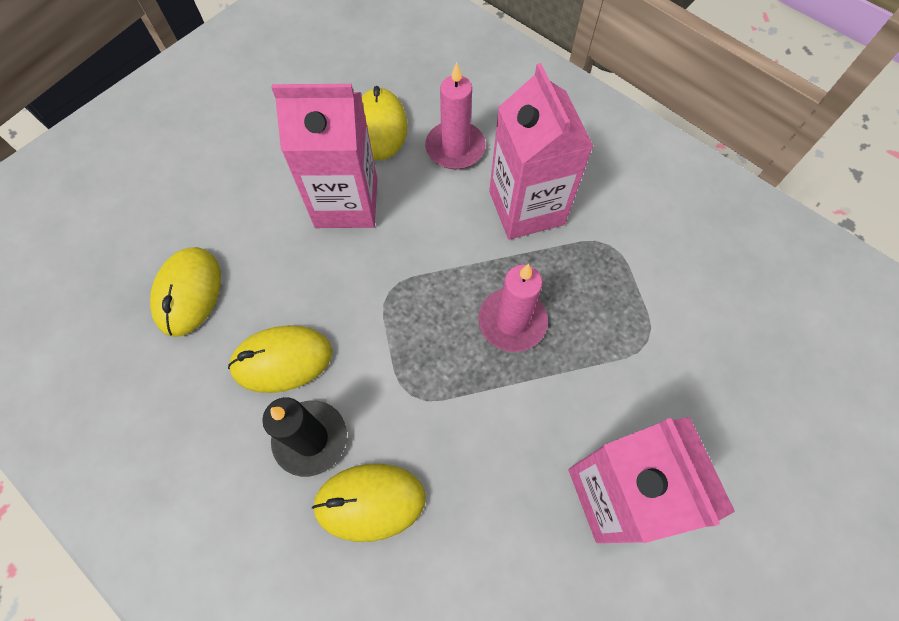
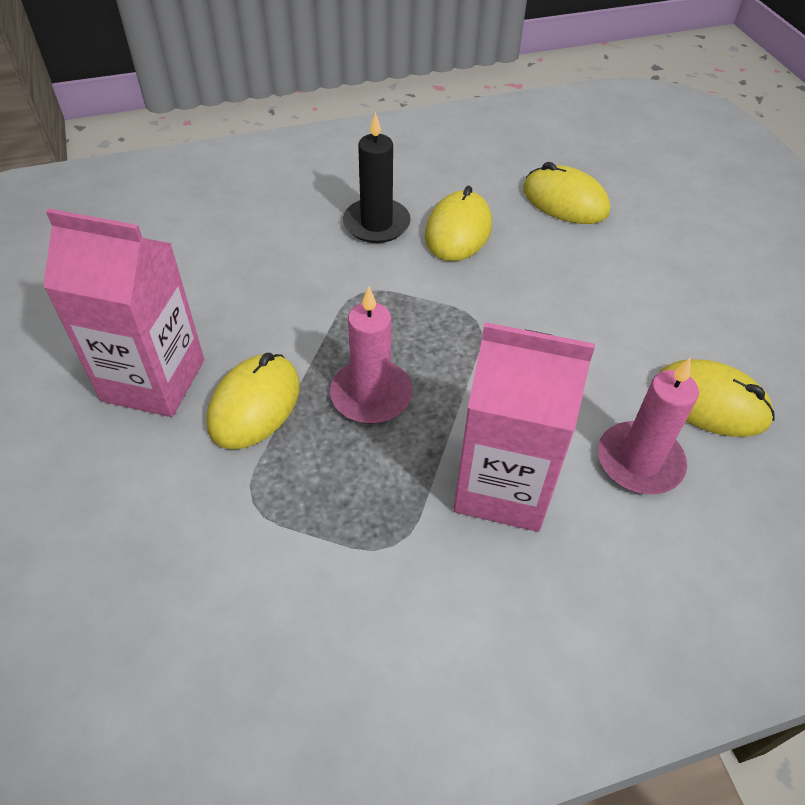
camera: 120 degrees right, 15 degrees down
(346, 202) = (607, 331): pink carton -> none
(370, 501) = (299, 236): yellow mouse -> yellow mouse (255, 405)

